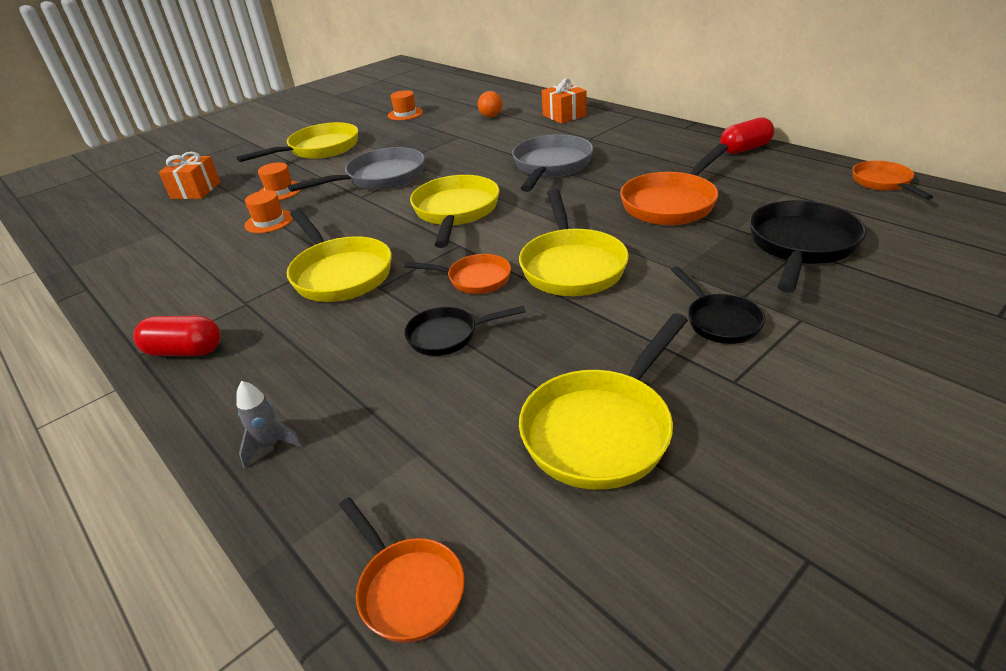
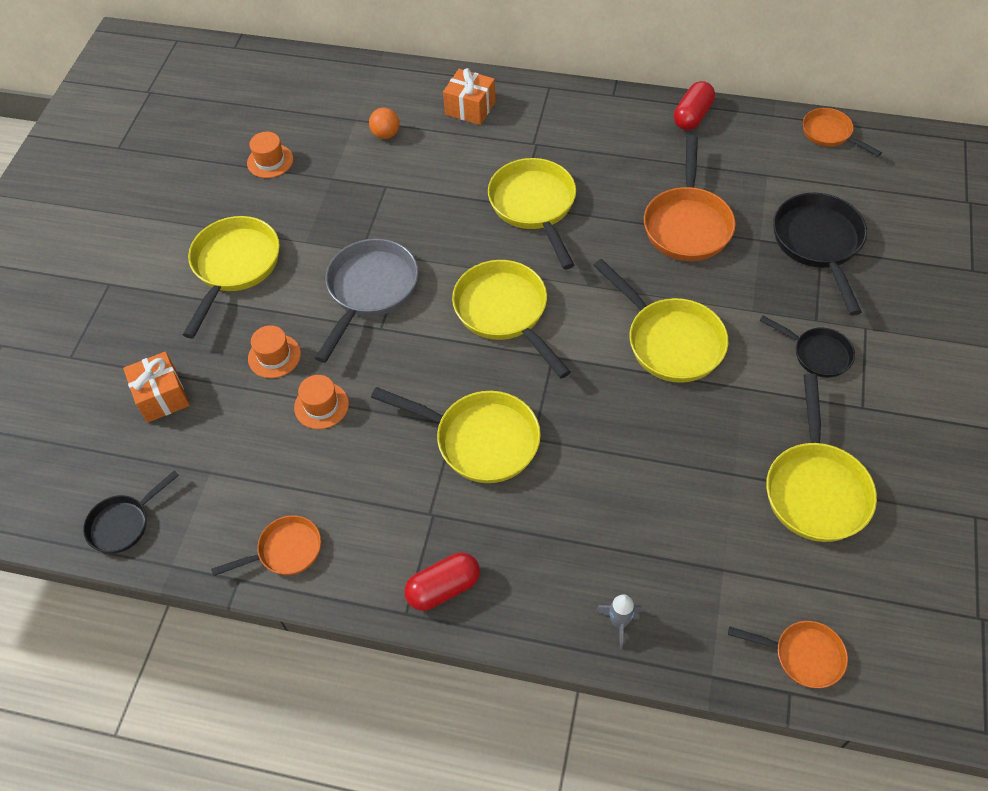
camera: 35 degrees left, 20 degrees up
(448, 336) = (643, 462): black pan -> black pan (123, 523)
(474, 279) = (606, 392): orange pan -> orange pan (285, 551)
(551, 166) = (534, 207): grey pan -> yellow pan

